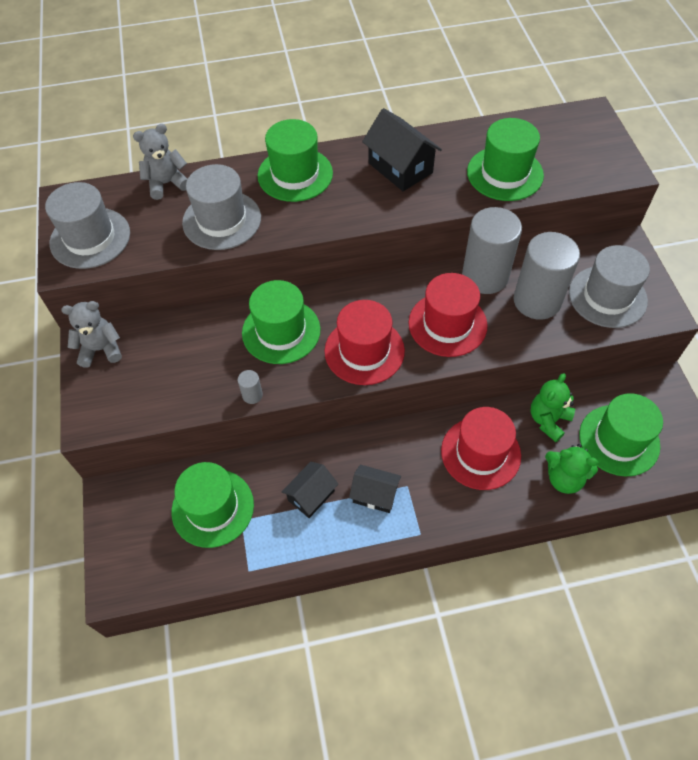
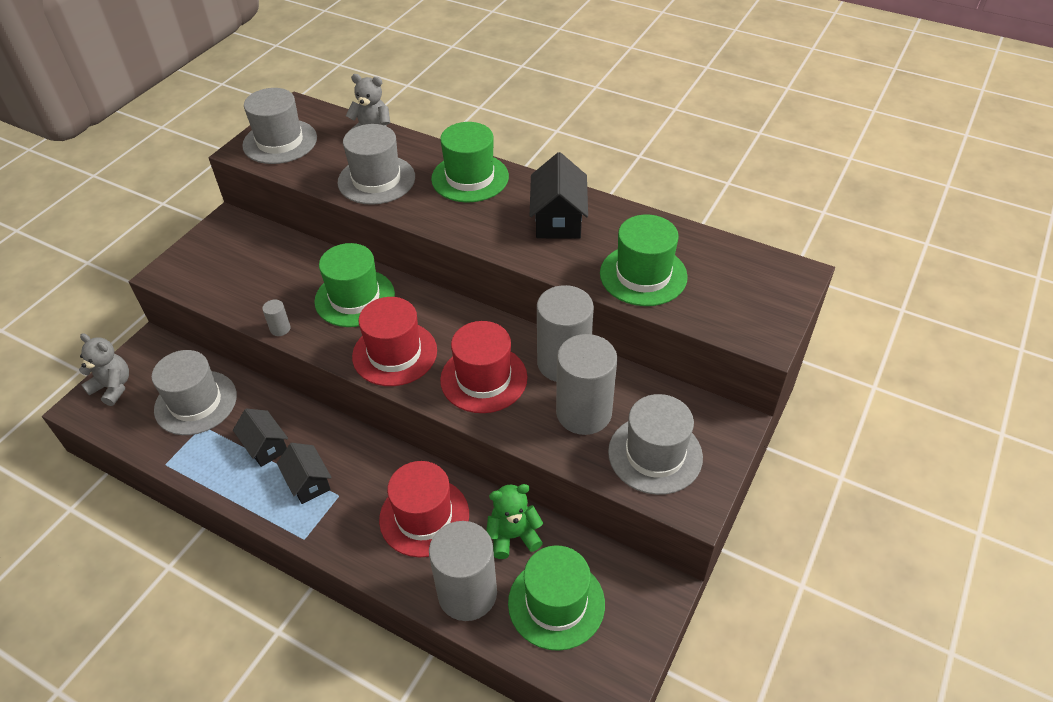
camera: 40 degrees right, 10 degrees down
(101, 349) = (229, 231): grey teddy bear -> grey teddy bear (113, 387)
(213, 508) = (196, 402): green hat -> grey hat
(311, 495) = (265, 446): black house -> black house turned 60 degrees clockwise
(564, 478) = (467, 593): green teddy bear -> grey cylinder

